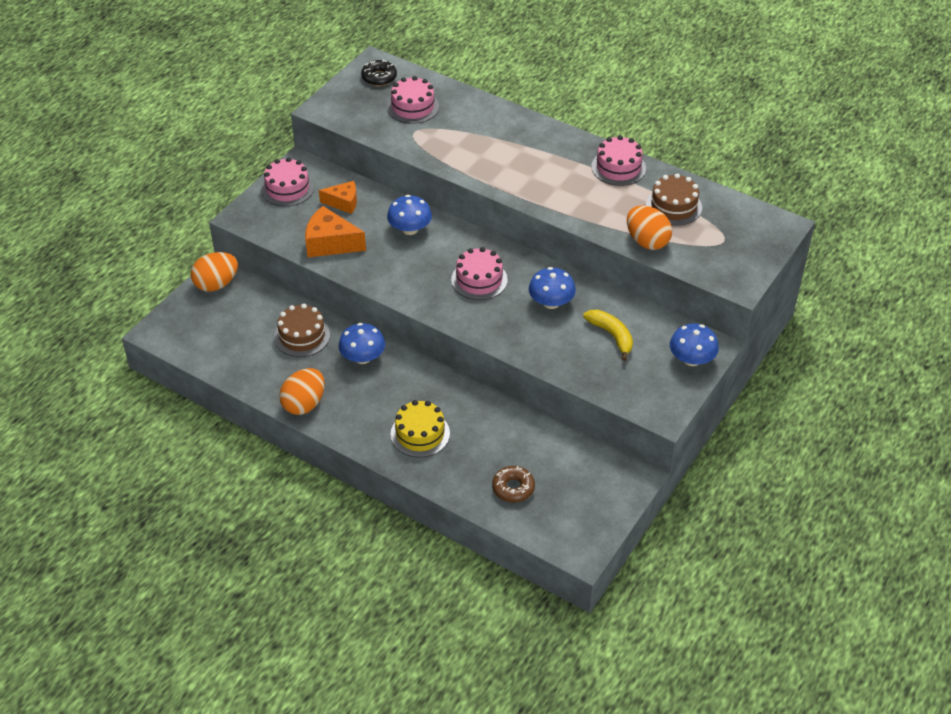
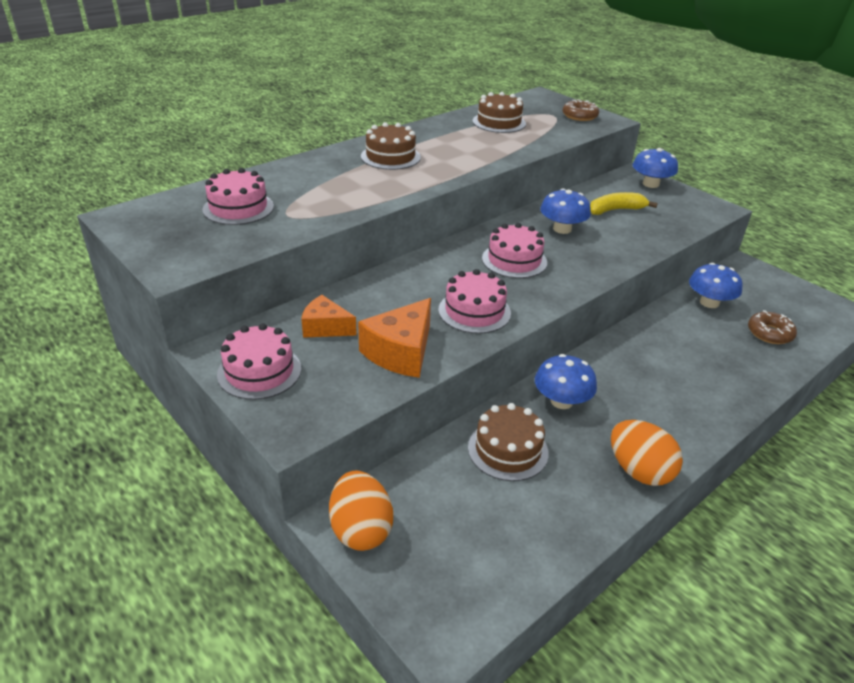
camera: 75 degrees left, 10 degrees down
(343, 203) = (325, 327): orange cheese -> orange cheese turned 90 degrees counterclockwise
(379, 77) = (154, 219): black donut -> none
(410, 229) = (407, 287): blue mushroom -> blue mushroom (709, 302)
(420, 434) = (694, 380): yellow cake -> none
(546, 156) = (390, 157): none -> brown cake
(618, 167) = (431, 132): pink cake -> pink cake (474, 311)
(647, 241) = (542, 140): orange egg -> none
(735, 261) = (579, 116): none -> brown donut

